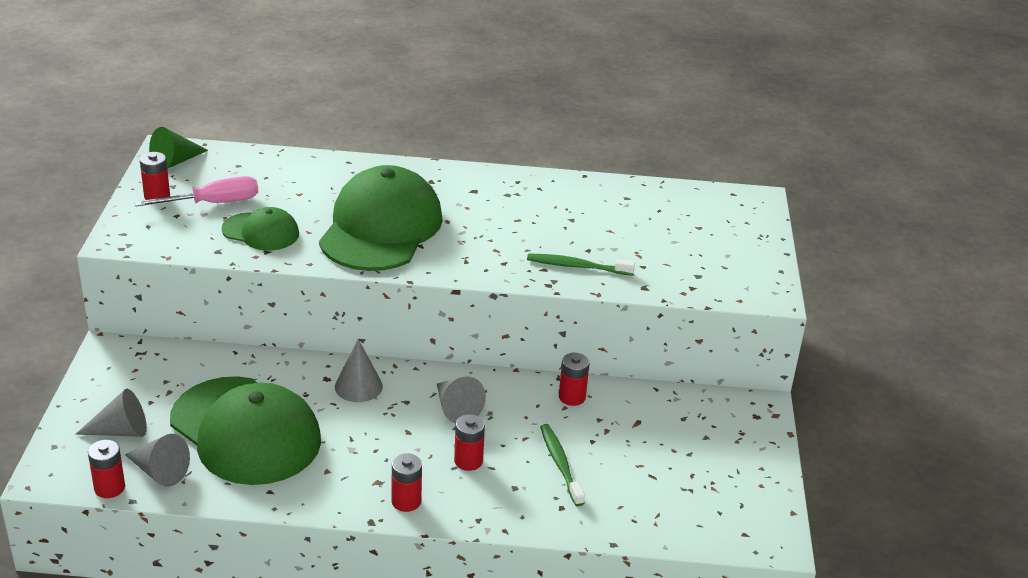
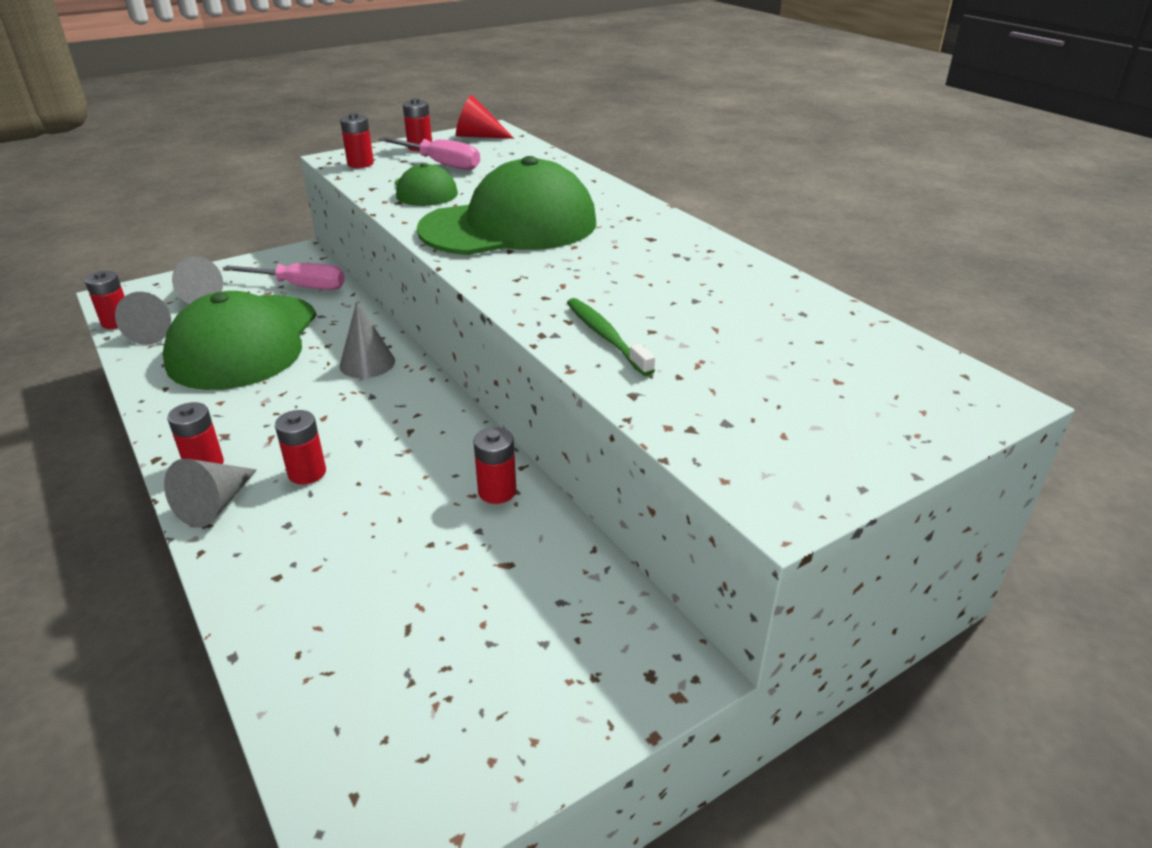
camera: 55 degrees right, 0 degrees up
(152, 236) = (360, 164): none -> red battery
(175, 162) = (478, 136): green cone -> red cone
(183, 372) = (300, 286): none -> pink screwdriver
(456, 408) = (390, 427): grey cone -> grey cone (215, 504)
(560, 464) = (360, 539): green toothbrush -> none

